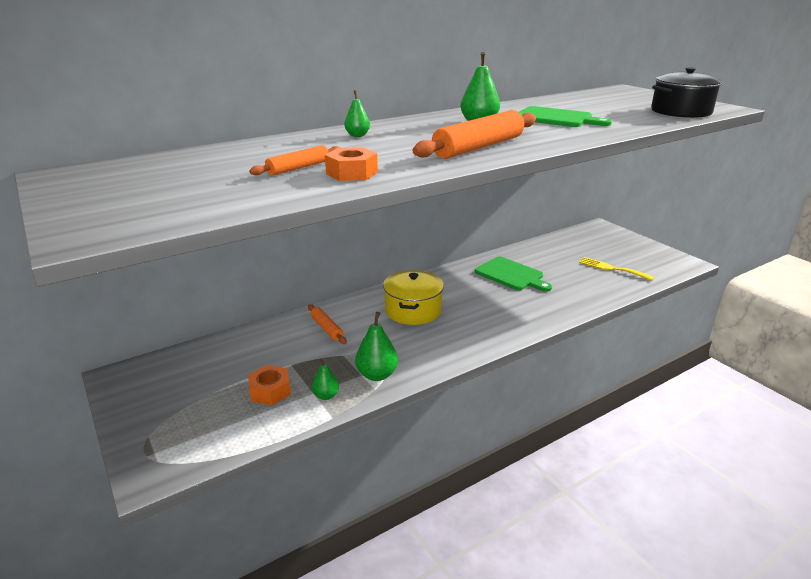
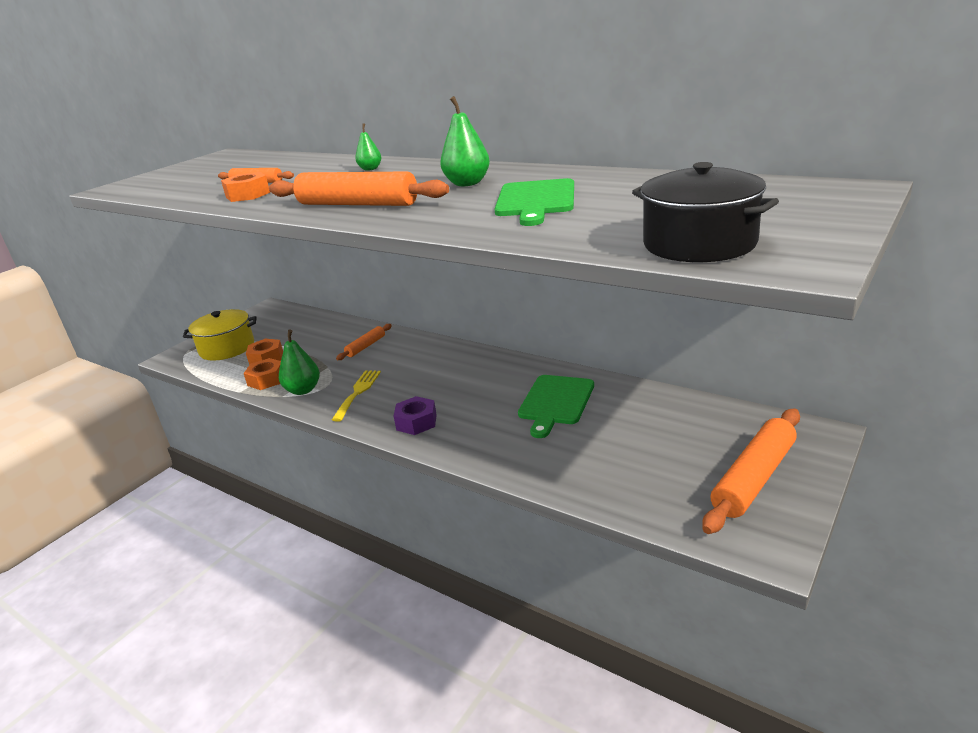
camera: 70 degrees right, 0 degrees up
(326, 396) = (266, 380): green pear -> orange nut
(413, 310) = (423, 372): yellow pot -> yellow pot (227, 348)
(492, 328) = (416, 422): none -> purple nut
(611, 268) = (657, 473): yellow fork -> yellow fork (358, 392)
(629, 249) = (754, 478): none -> orange rolling pin

